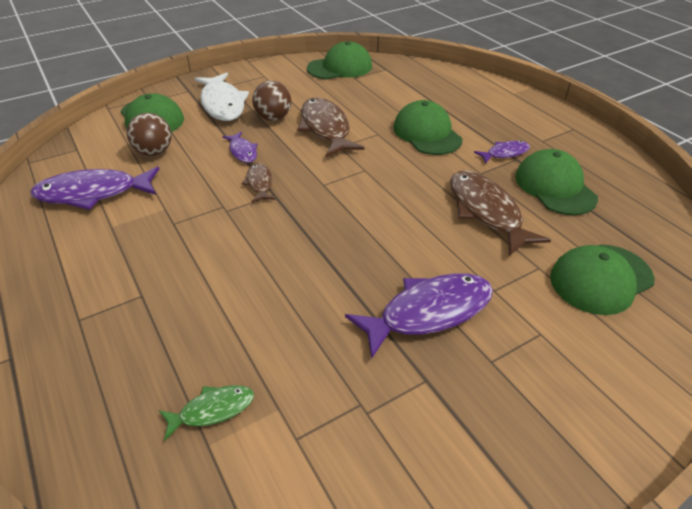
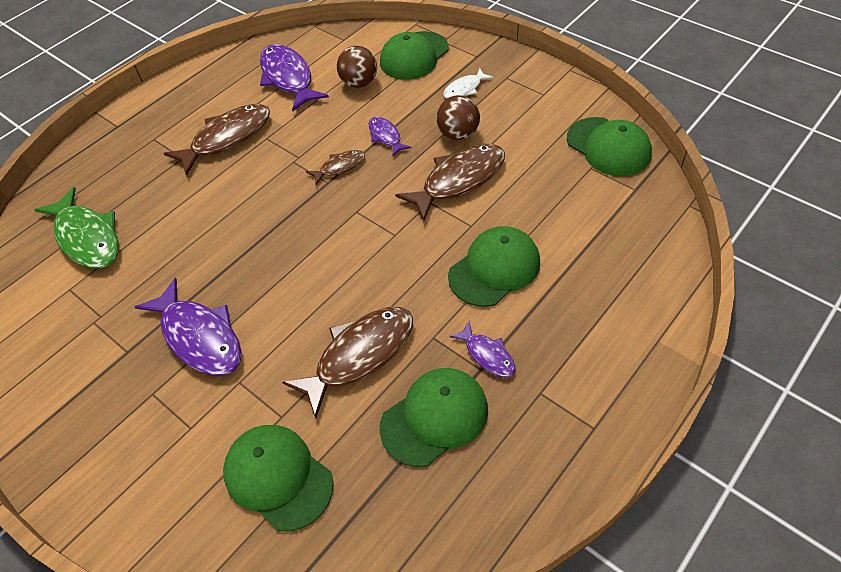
camera: 75 degrees right, 10 degrees up
(144, 253) = (227, 138): none -> brown fish
(212, 410) = (87, 237): green fish -> green fish, size x1.92
(222, 104) = (464, 89): white fish -> white fish, size x0.52
(242, 152) = (386, 136): purple fish -> purple fish turned 105 degrees clockwise

